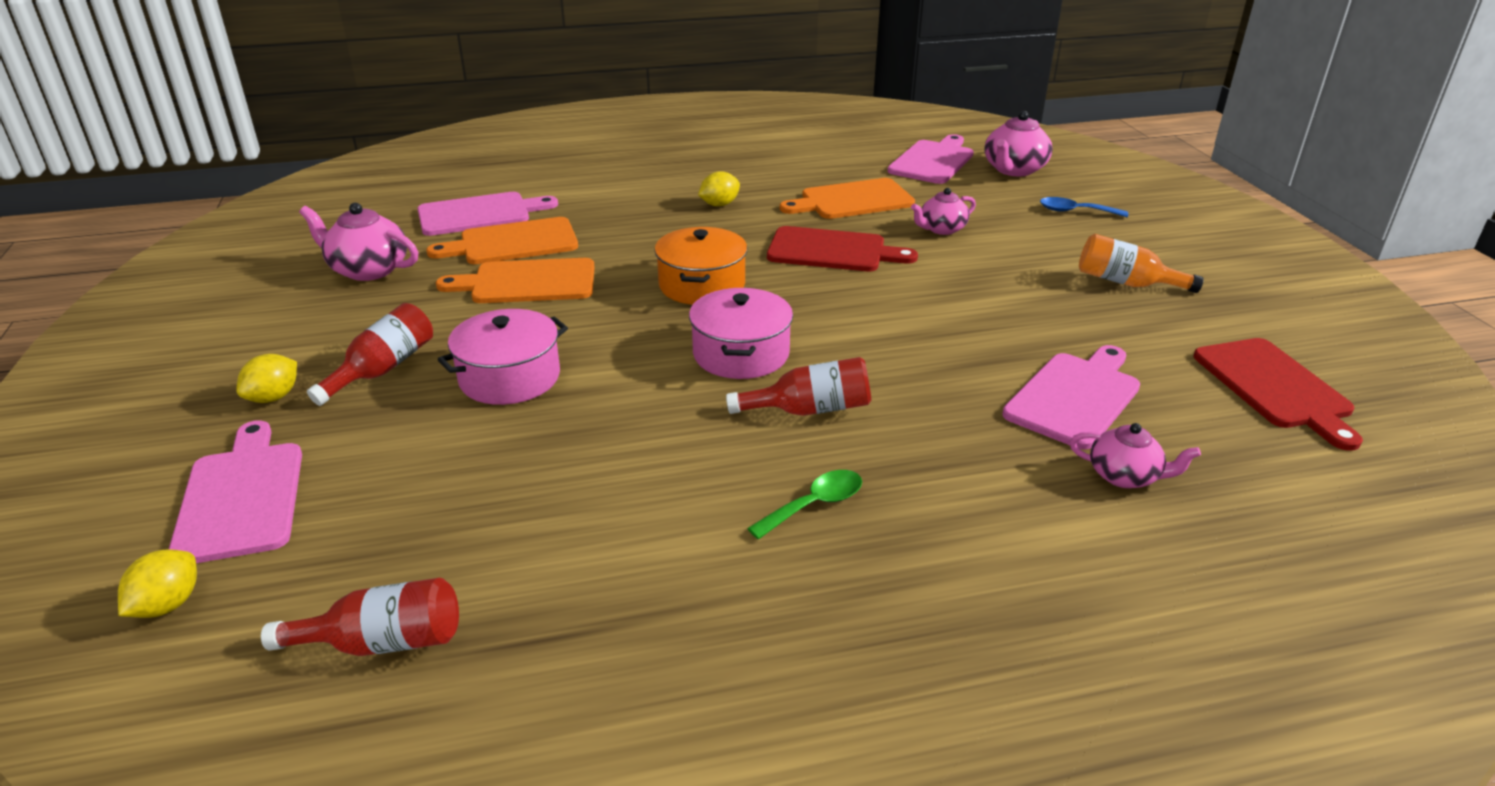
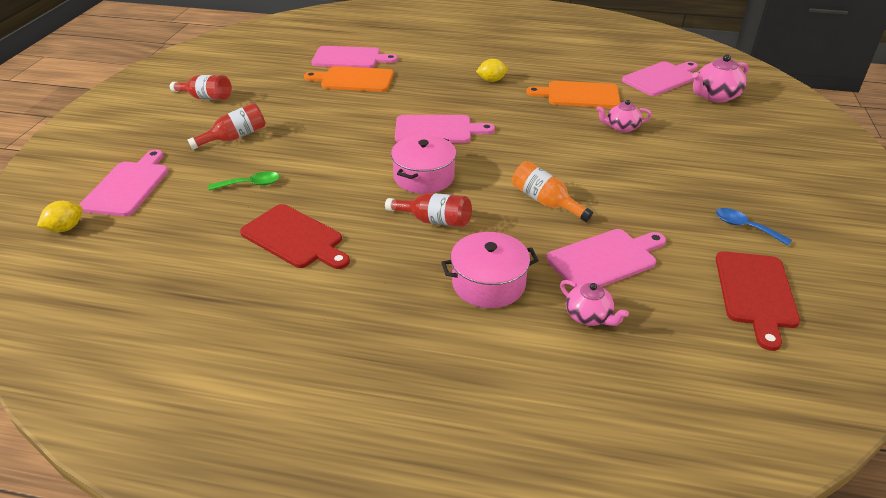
camera: 25 degrees right, 5 degrees up
(273, 397) = (176, 139): yellow lemon -> none
(368, 270) = (268, 79): pink teapot -> none
(382, 644) = (134, 276): red bottle -> red bottle (206, 98)
(510, 377) = (291, 158): pink pot -> pink pot (488, 283)
(528, 282) = (343, 105): orange cutting board -> none
(702, 285) = (437, 130): orange pot -> pink cutting board
(814, 505) = (389, 275): green spoon -> green spoon (250, 184)
(832, 251) = (535, 126): red cutting board -> red cutting board (295, 238)
(1075, 211) = (732, 136): blue spoon -> blue spoon (745, 227)
(1125, 283) = (717, 195): orange bottle -> orange bottle (545, 202)

